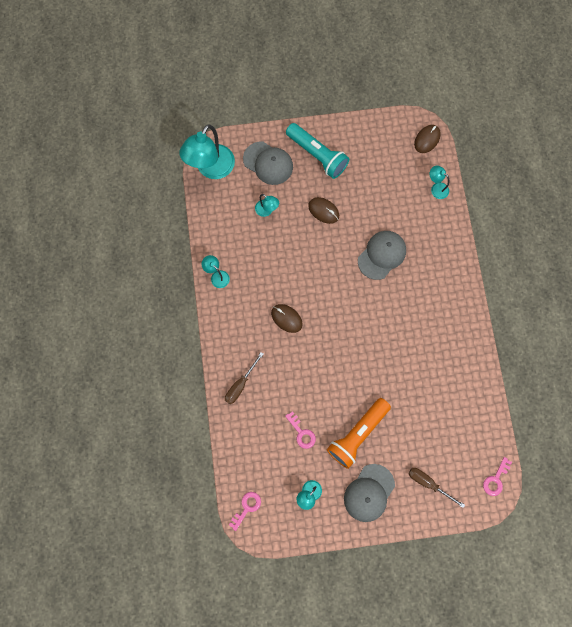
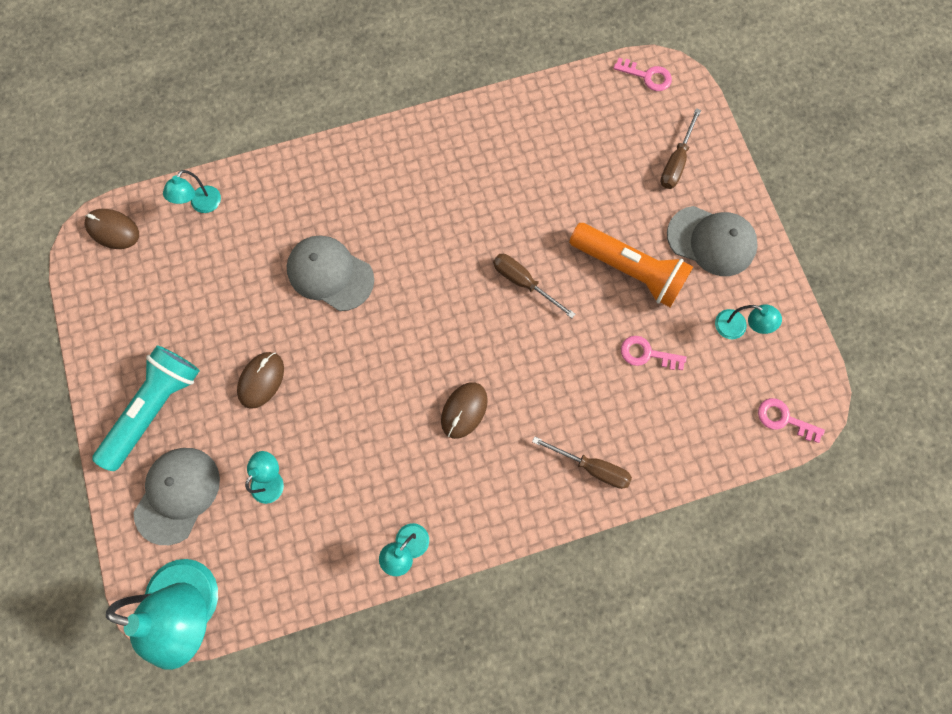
camera: 100 degrees left, 0 degrees up
(301, 433) = (647, 354): pink key -> pink key turned 120 degrees counterclockwise
(359, 367) = (523, 282): none -> brown screwdriver

